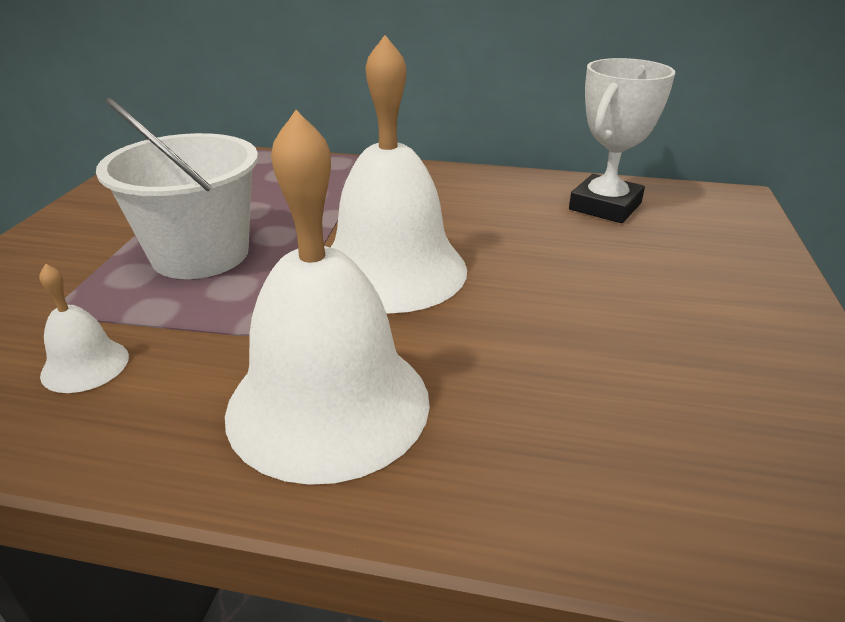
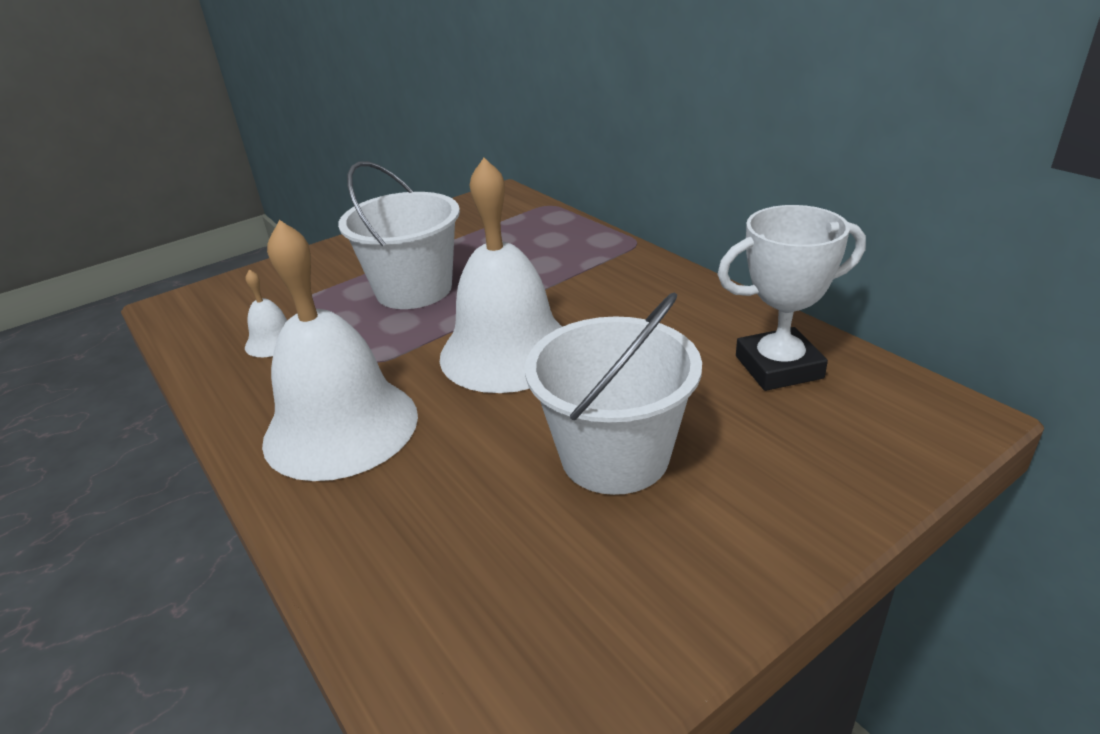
camera: 45 degrees right, 0 degrees up
(605, 305) = (614, 456): none -> white bucket

